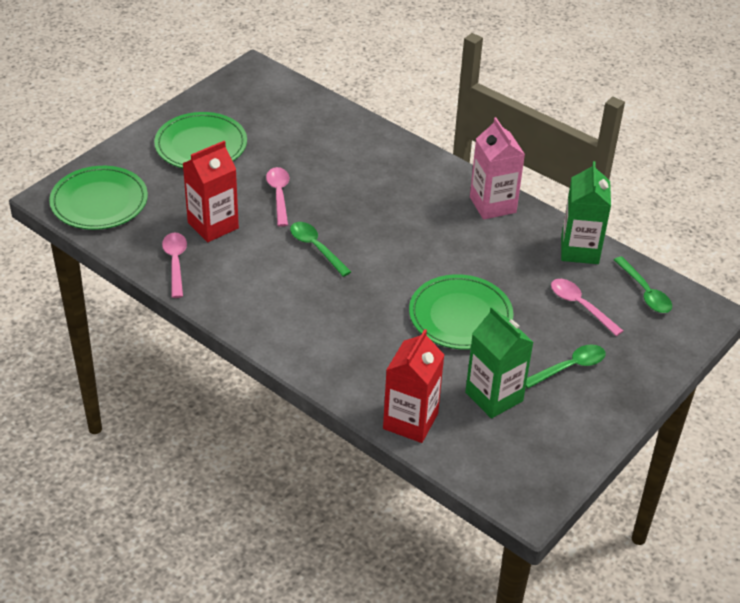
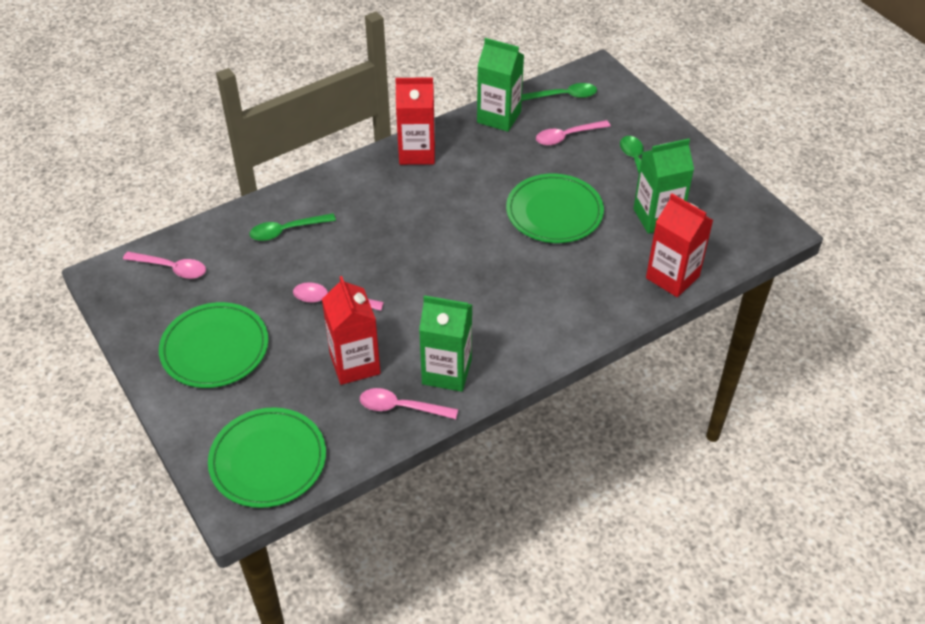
camera: 70 degrees left, 5 degrees up
(224, 282) = (446, 372): none -> green carton
(276, 100) = (171, 268): none -> pink spoon
(316, 248) = (424, 289): green spoon -> green spoon (286, 231)
(492, 205) = (417, 152): pink carton -> red carton

